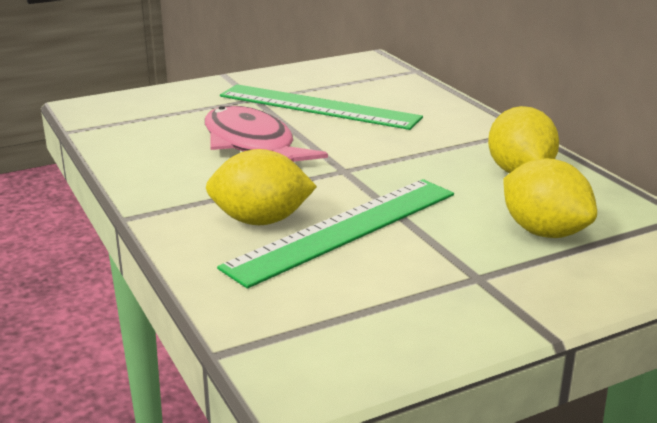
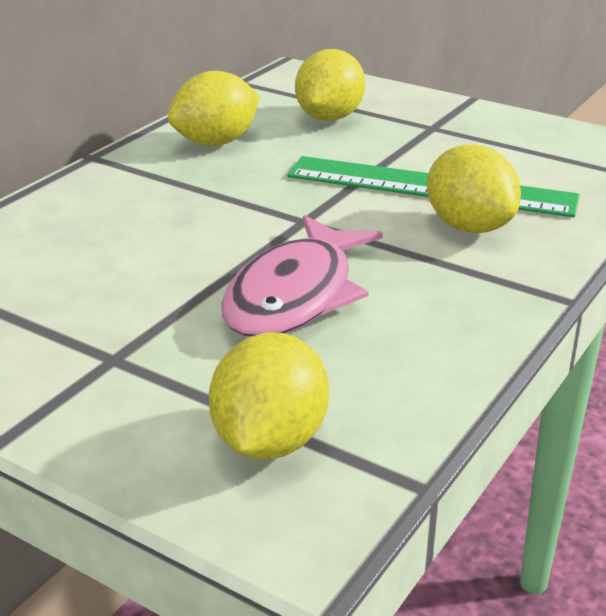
camera: 120 degrees left, 5 degrees up
(143, 113) = (270, 441): none -> yellow lemon
(318, 107) = (112, 292): green ruler -> none

